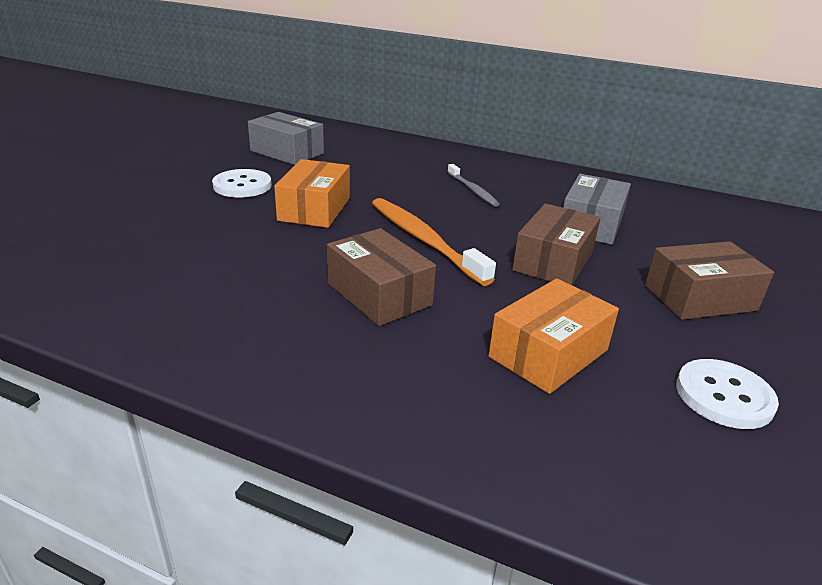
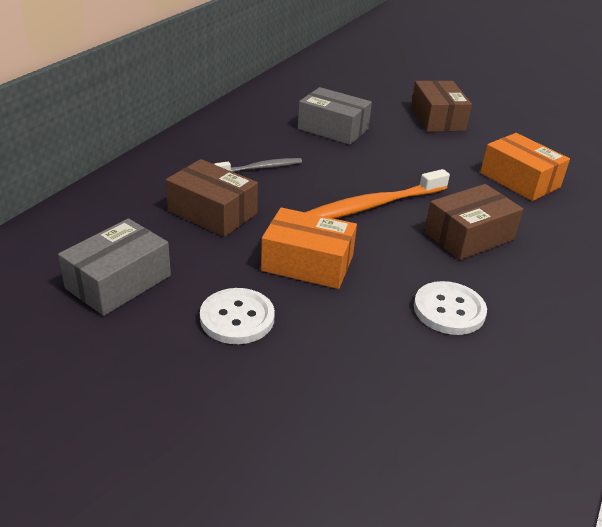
camera: 85 degrees left, 5 degrees up
(553, 261) = (399, 156): brown box -> brown box (212, 212)
(724, 396) = (537, 139): white button -> white button (449, 310)

